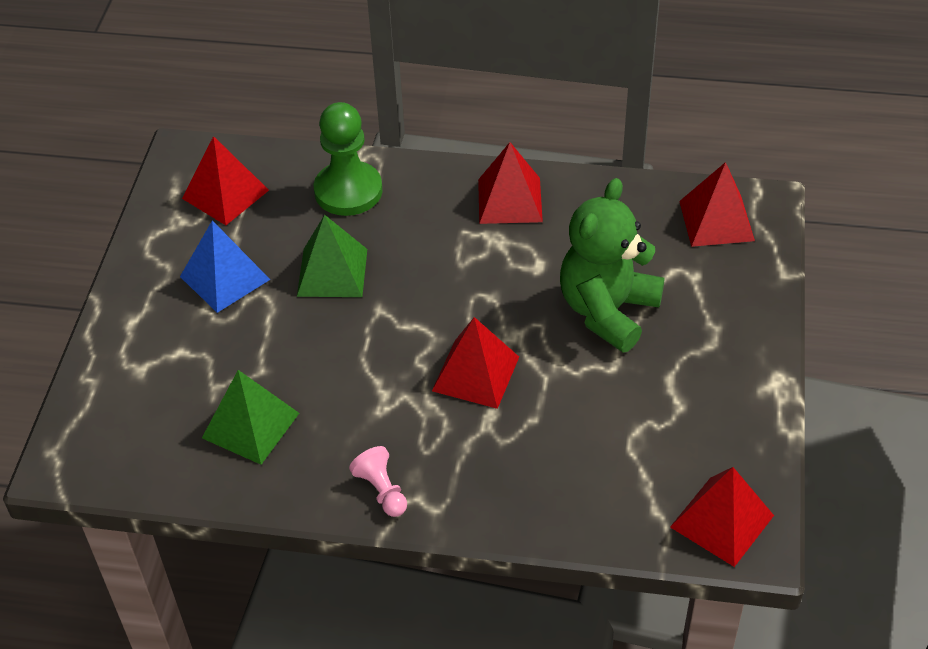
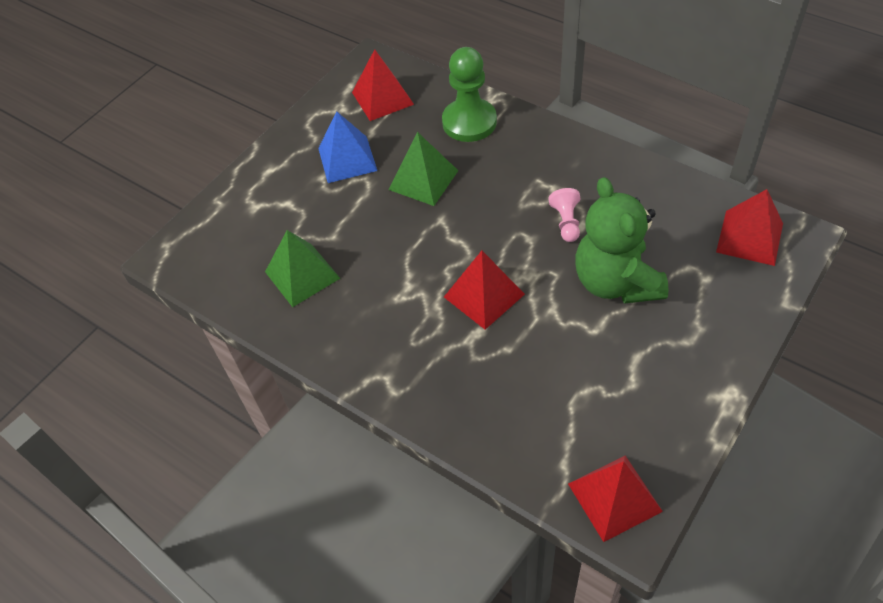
camera: 30 degrees right, 5 degrees up
(382, 490) = (364, 361): pink pawn -> pink pawn (566, 222)
(510, 200) = (587, 167): red pyramid -> none
(607, 311) = (616, 282): green teddy bear -> green teddy bear turned 75 degrees counterclockwise

